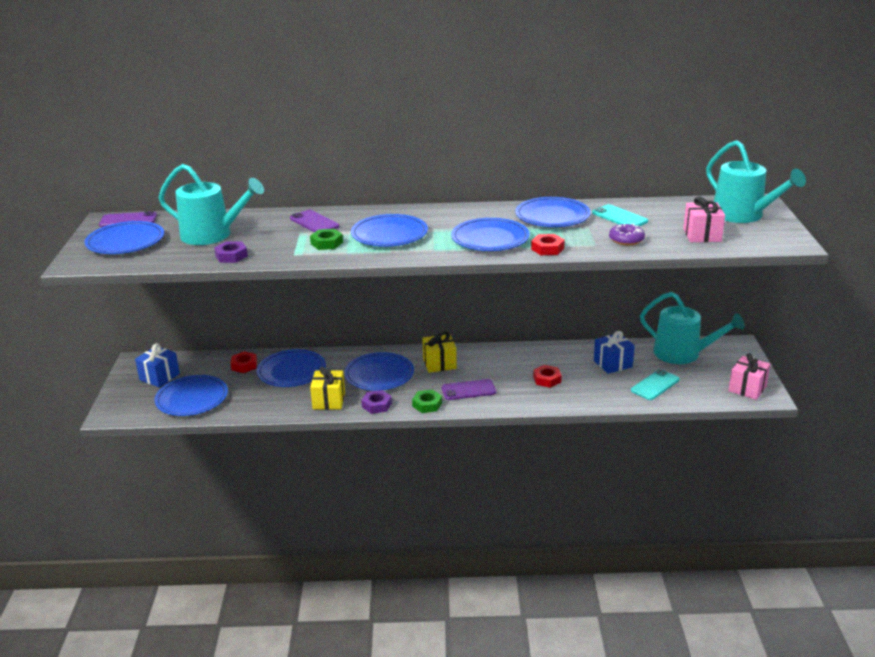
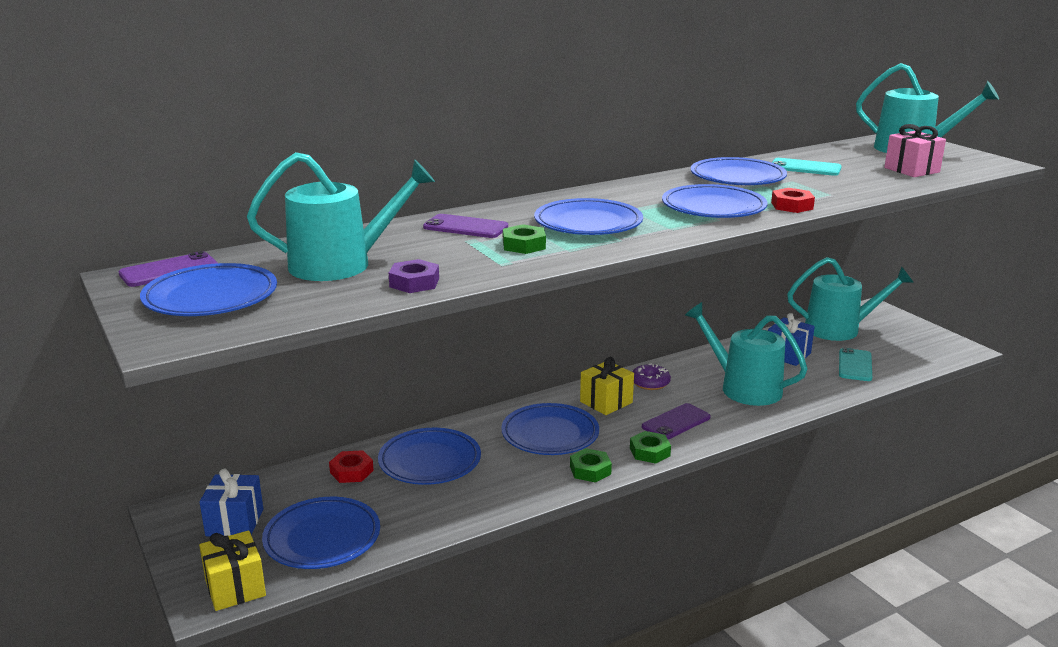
camera: 30 degrees left, 5 degrees down
(329, 401) = (522, 483): yellow gift -> yellow gift (235, 588)
(376, 405) = (590, 470): purple nut -> green nut
(547, 379) = (744, 388): red nut -> turquoise watering can
(626, 240) = (852, 185): purple donut -> purple donut (650, 383)
(747, 388) = (938, 346): pink gift -> none

